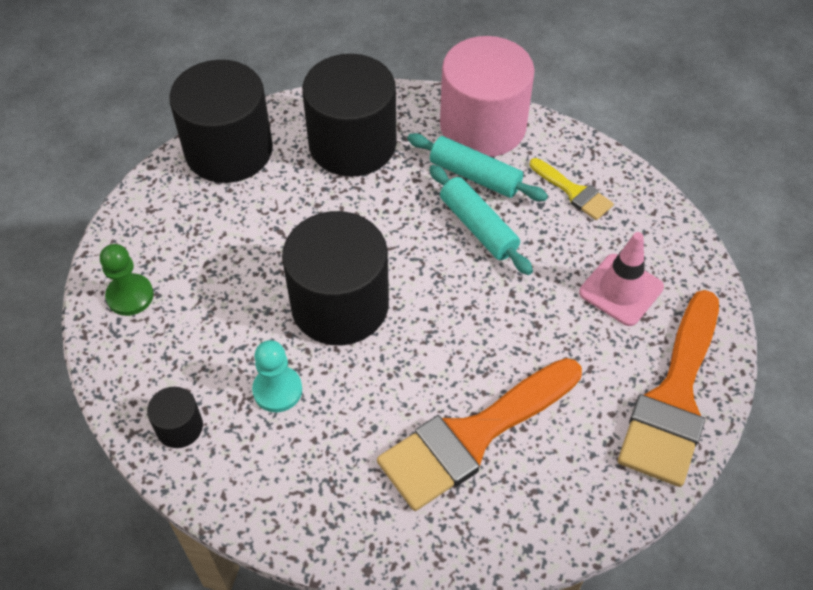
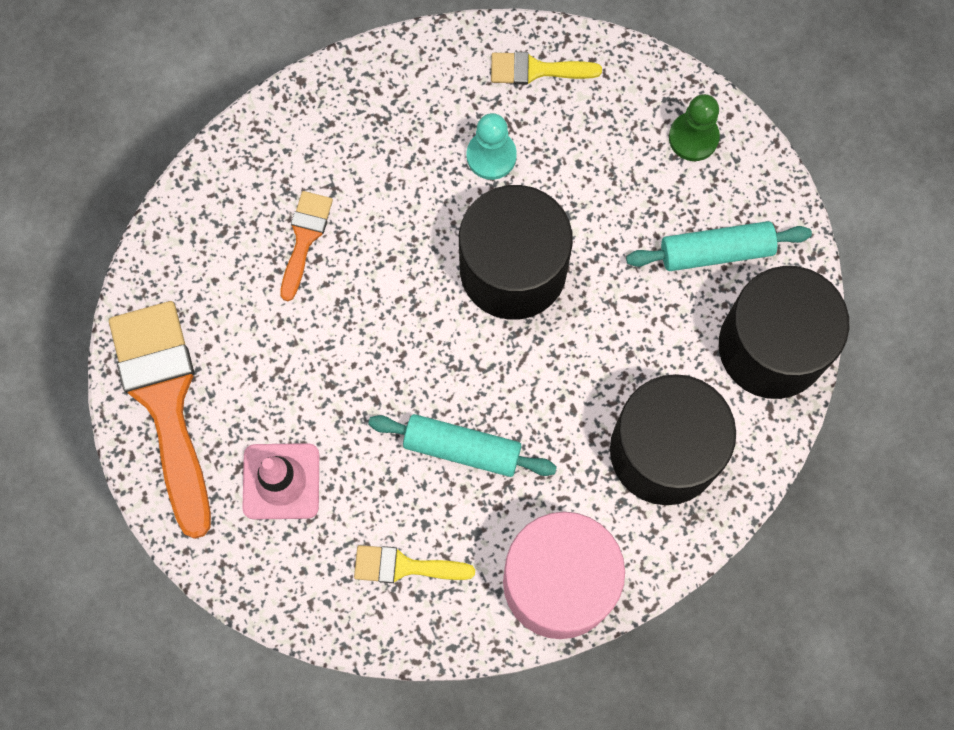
camera: 140 degrees right, 20 degrees up
(179, 427) = (536, 70): black cylinder -> yellow brush
(472, 437) = (304, 238): orange brush -> orange brush, size x0.49
(475, 176) = (514, 508): turquoise rolling pin -> turquoise rolling pin (716, 251)

